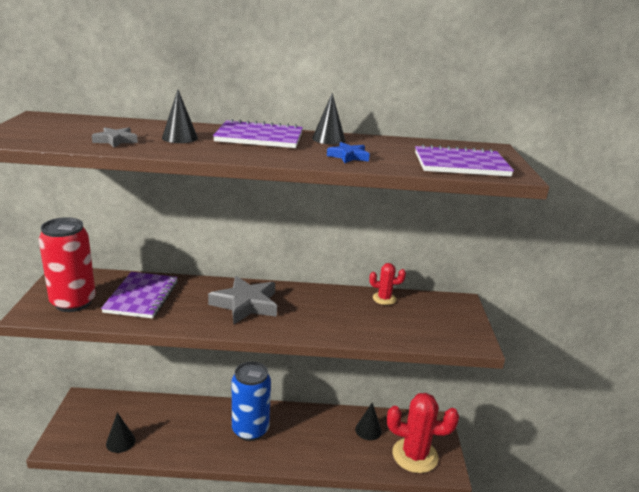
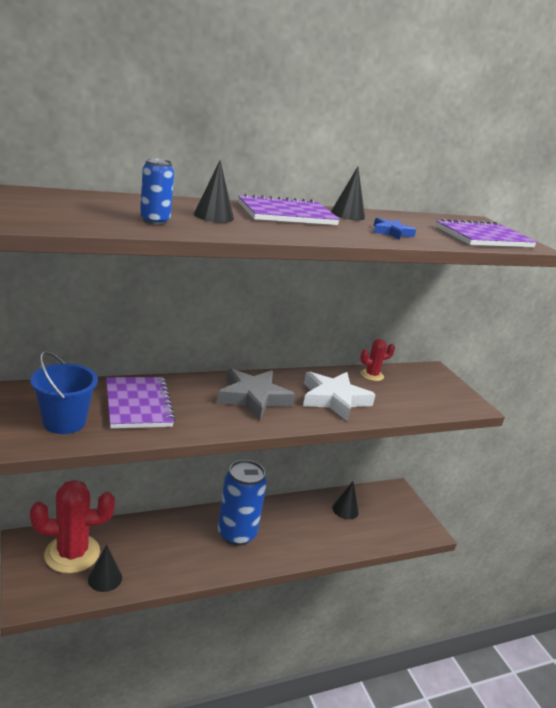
camera: 25 degrees left, 0 degrees up
(73, 302) = (64, 422): red can -> blue bucket
(116, 140) = (155, 221): grey star -> blue can
(323, 316) = (334, 399): none -> white star
(415, 455) = (397, 524): red cactus -> red cactus (72, 553)

